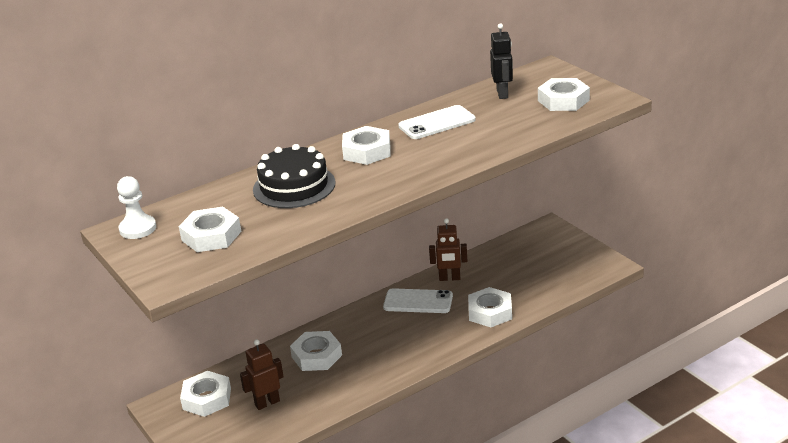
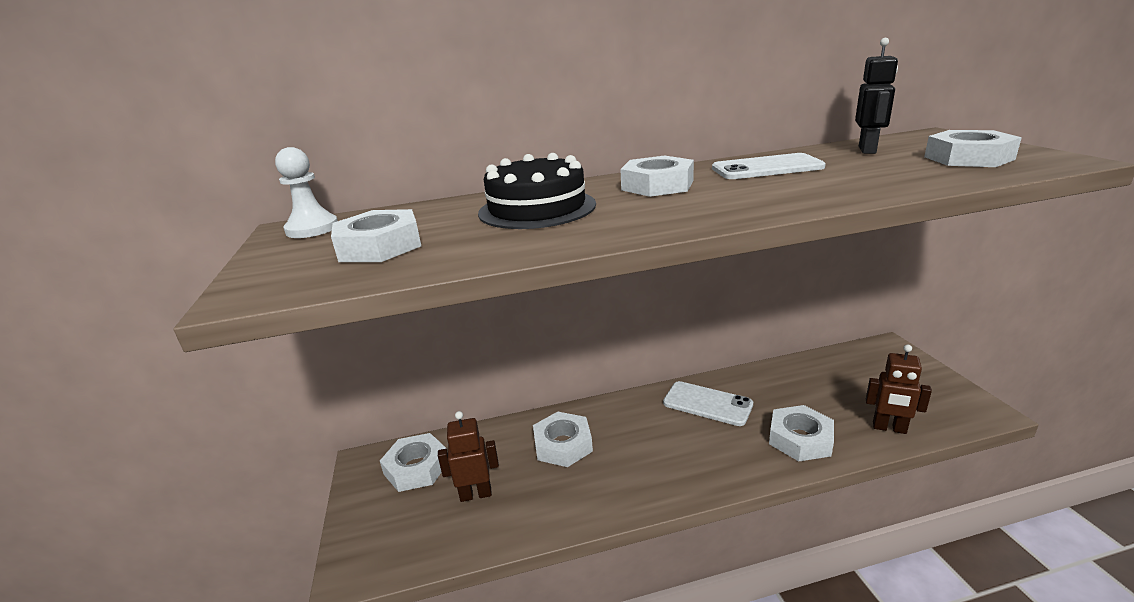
camera: 20 degrees right, 5 degrees down
(449, 278) = (753, 383): brown robot -> brown robot (889, 428)

